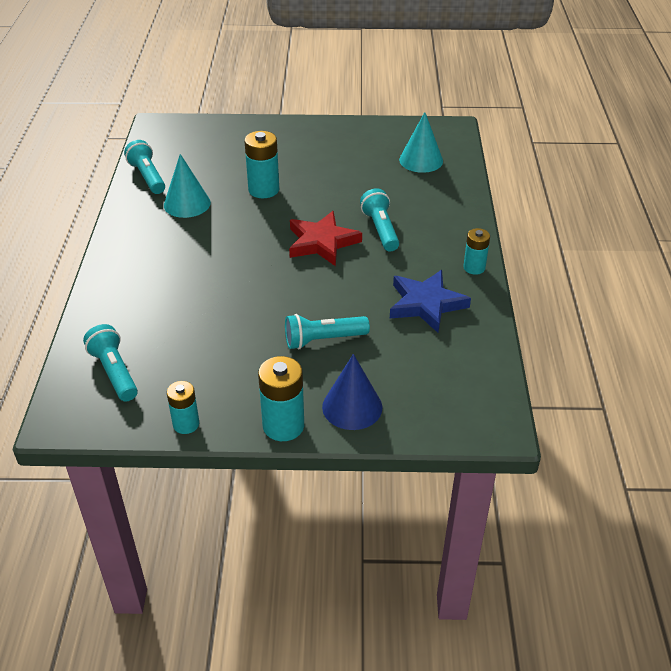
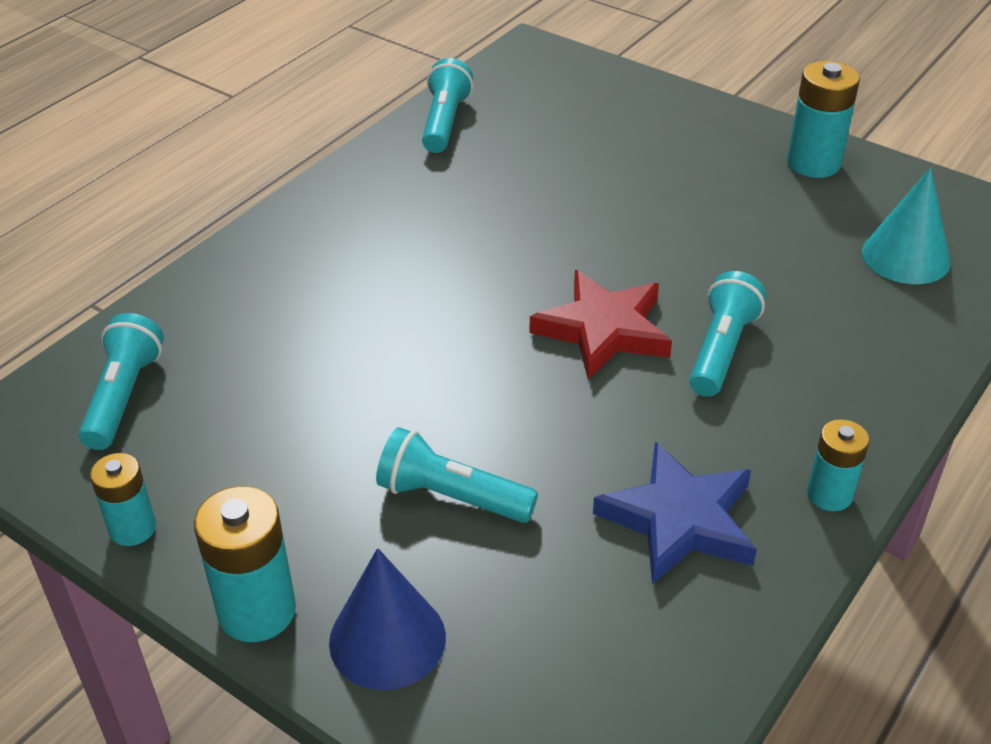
camera: 35 degrees right, 0 degrees up
(187, 203) = (460, 183): turquoise cone -> none
(263, 190) = (592, 206): turquoise battery -> turquoise battery (813, 163)

